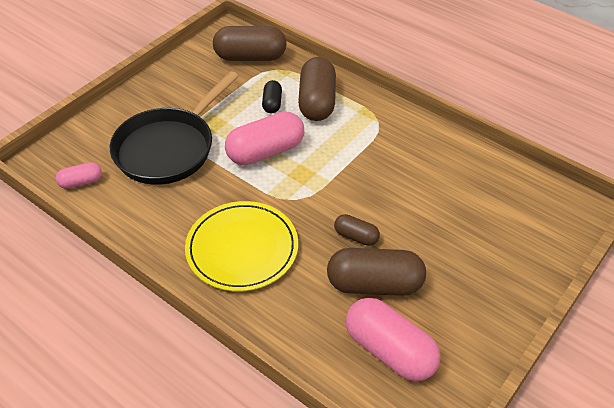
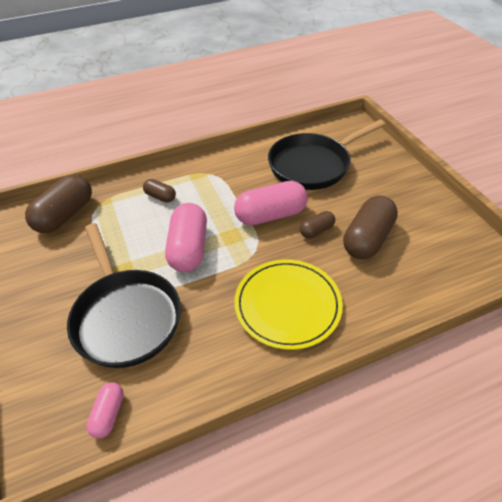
camera: 60 degrees left, 0 degrees up
(272, 103) = (136, 223): black capsule -> none
(317, 102) = (160, 196): brown capsule -> brown capsule, size x0.52
(389, 351) = (430, 255): pink capsule -> pink capsule (270, 215)
(462, 196) = (313, 165): none -> black pan

